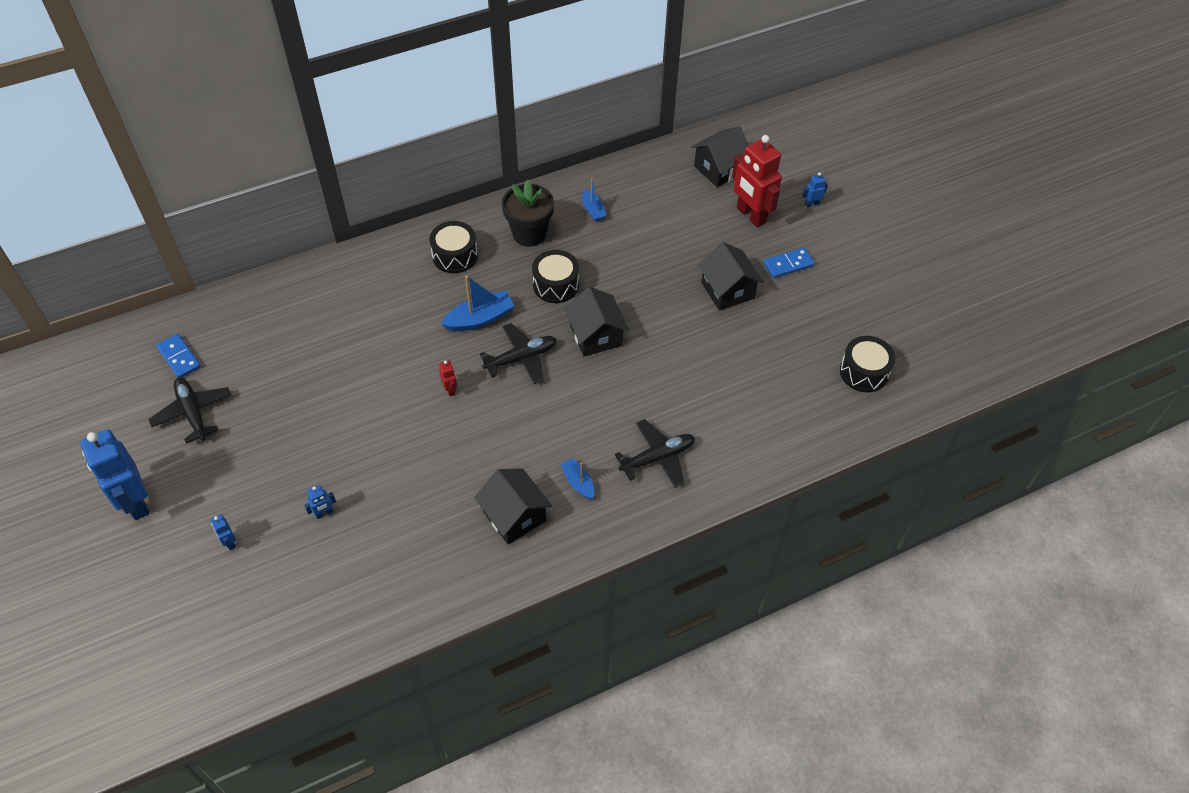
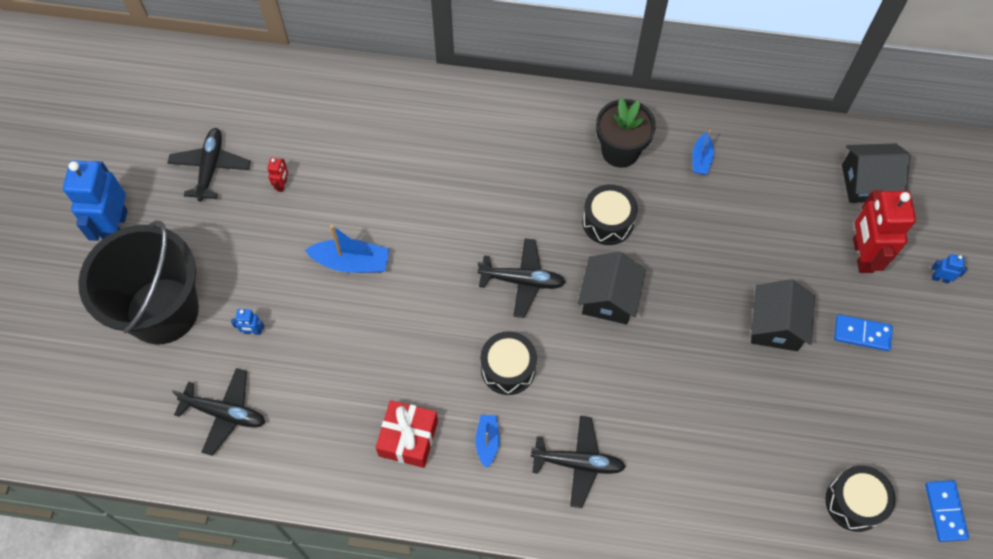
camera: 35 degrees right, 10 degrees up
(179, 358) = (232, 106): blue domino -> blue domino (945, 511)
(229, 542) = (162, 311): blue robot -> black bucket
(345, 587) = (225, 413): none -> black plane
(450, 389) = (437, 275): red robot -> red robot (282, 185)
(455, 256) = (534, 136): black drum -> black drum (508, 368)
(480, 319) = (512, 217): blue boat -> blue boat (351, 262)
(514, 516) = (408, 438): black house -> red gift

